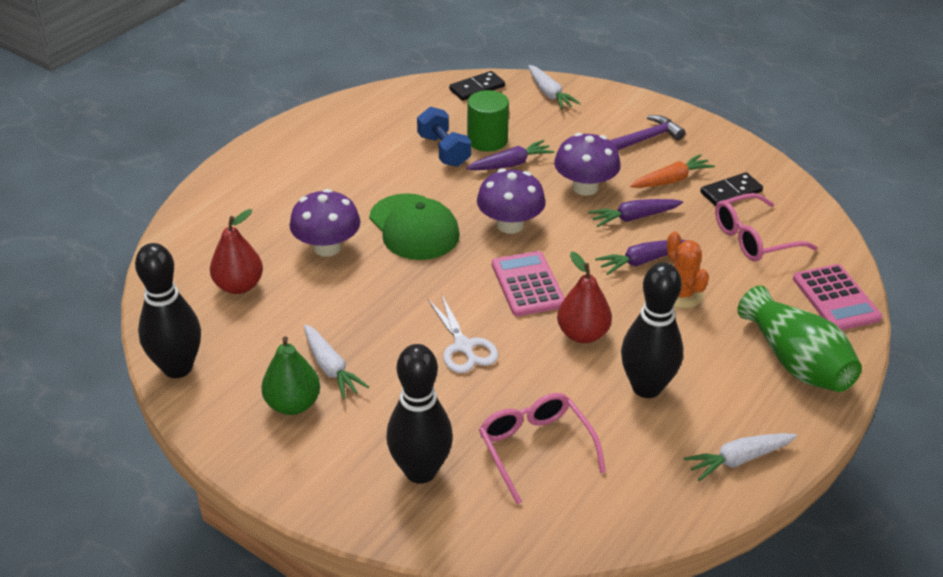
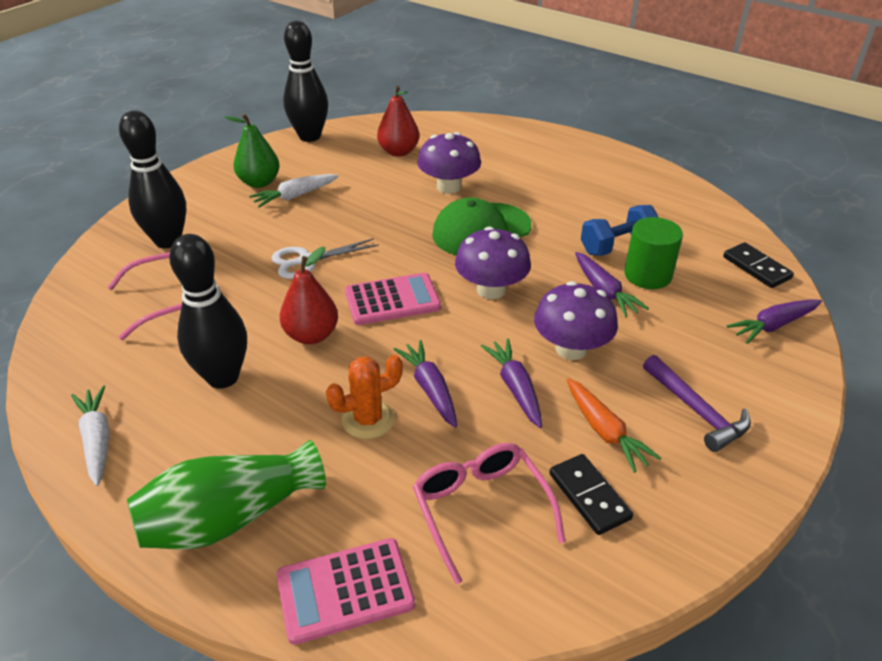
camera: 90 degrees right, 0 degrees up
(549, 94) = (773, 326): white carrot -> purple carrot

